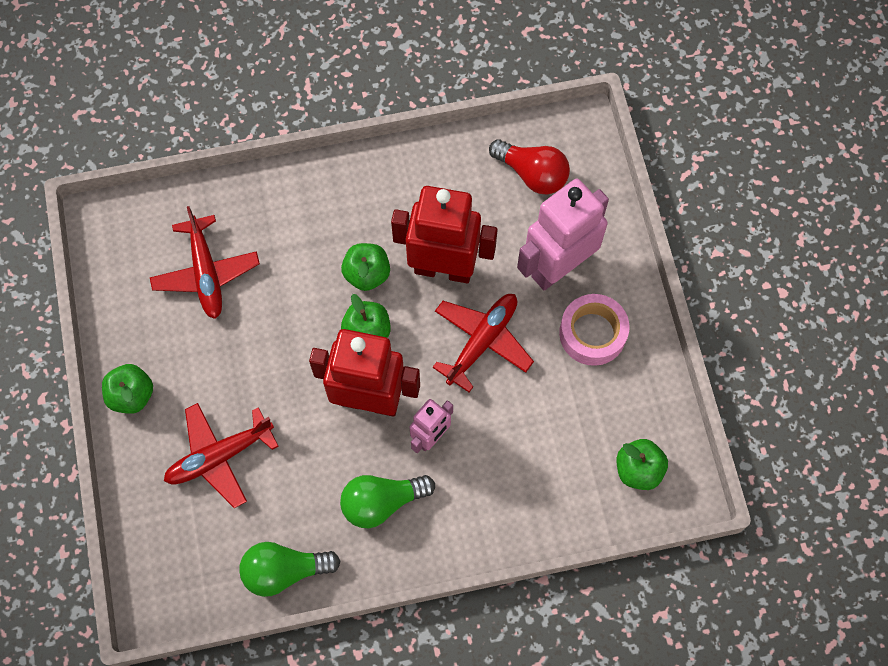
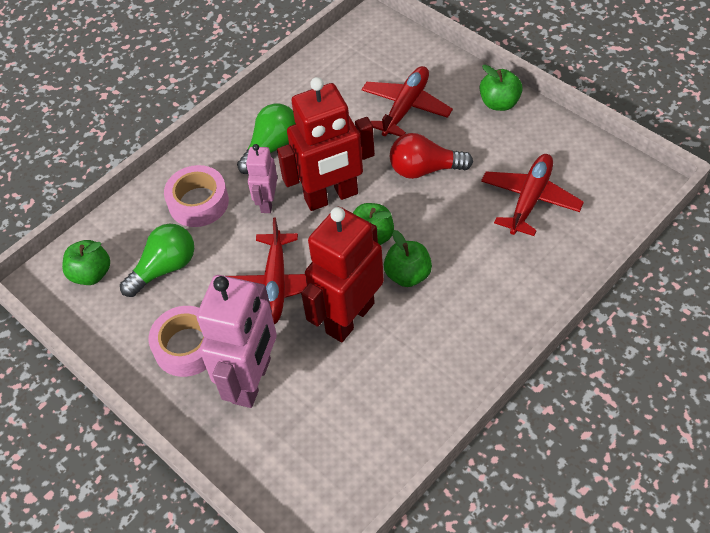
camera: 150 degrees right, 15 degrees down
(206, 273) = (530, 199): red plane -> red plane turned 75 degrees clockwise
(284, 571) = (306, 80): green light bulb -> green light bulb (165, 268)
(443, 269) = (349, 317): red robot -> red robot turned 150 degrees clockwise
(494, 484) = (198, 202): none -> pink tape
(532, 174) = (333, 448): red light bulb -> red light bulb (424, 169)

